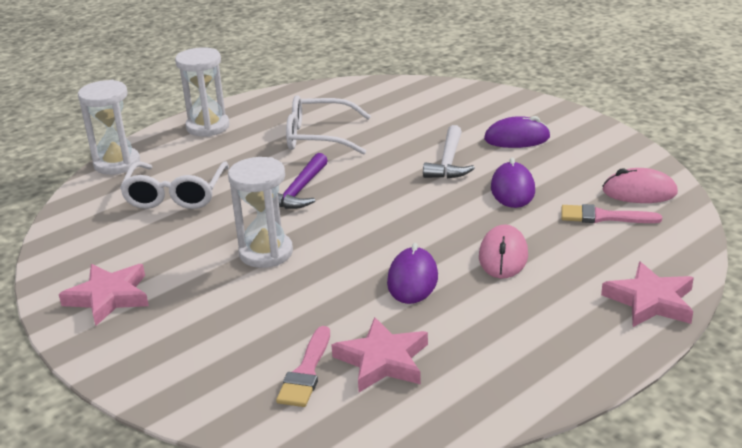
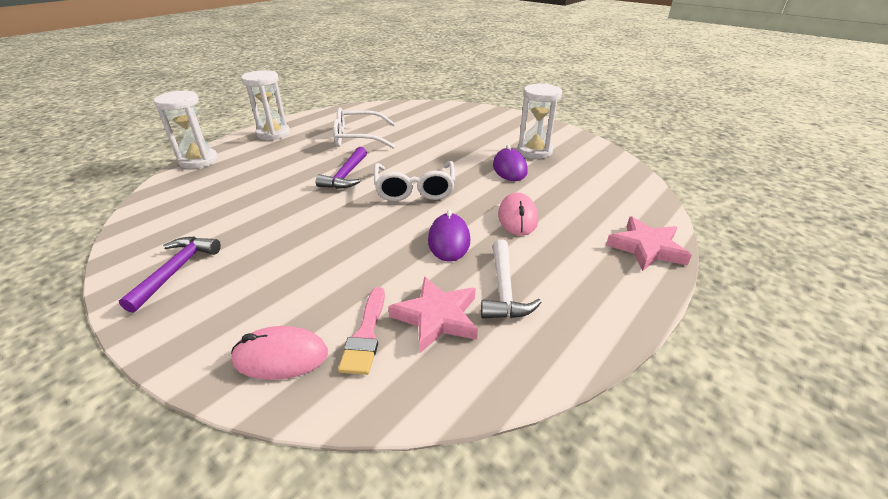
camera: 10 degrees left, 5 degrees up
(109, 297) = (176, 271): pink star -> purple hammer
(176, 195) = (245, 181): white glasses -> white glasses (415, 189)
(266, 253) = (321, 224): white hourglass -> white hourglass (534, 151)
(449, 162) = (457, 151): white hammer -> white hammer (504, 289)
(517, 138) = (502, 135): purple mouse -> none
(604, 217) = (583, 185): pink brush -> none
(639, 192) = (601, 167): pink mouse -> pink mouse (281, 357)

